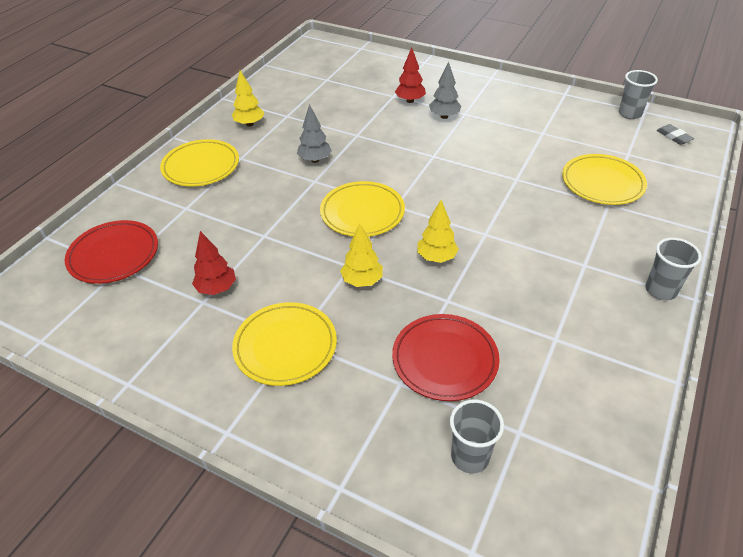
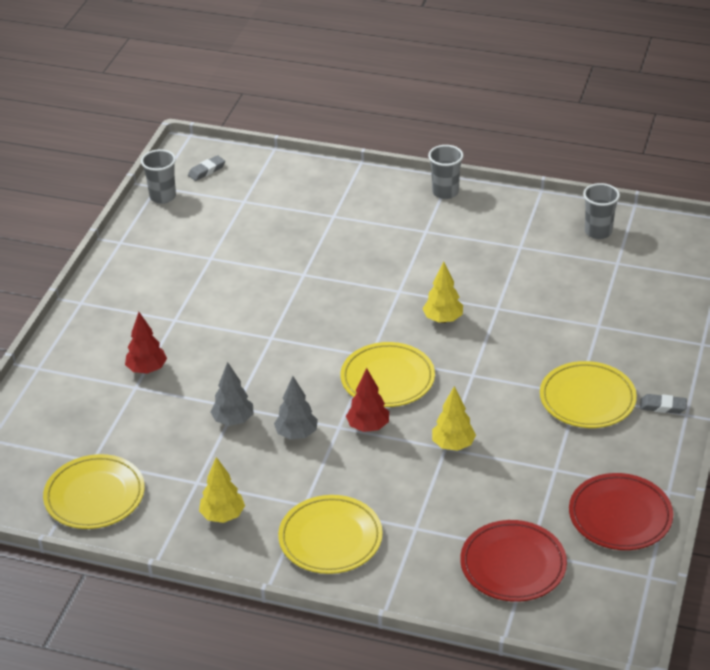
camera: 100 degrees left, 5 degrees down
(217, 288) = (534, 464): red tree -> red tree (368, 427)
(247, 412) = (662, 406): none -> grey eraser
(362, 281) = (490, 364): yellow tree -> yellow tree (453, 445)
(444, 116) = (183, 336): grey tree -> grey tree (233, 420)
(444, 359) = (565, 304): red plate -> red plate (620, 516)
(470, 457) = (648, 284): grey cup -> grey cup (598, 232)
(602, 183) = (299, 218): yellow plate -> yellow plate (94, 496)

